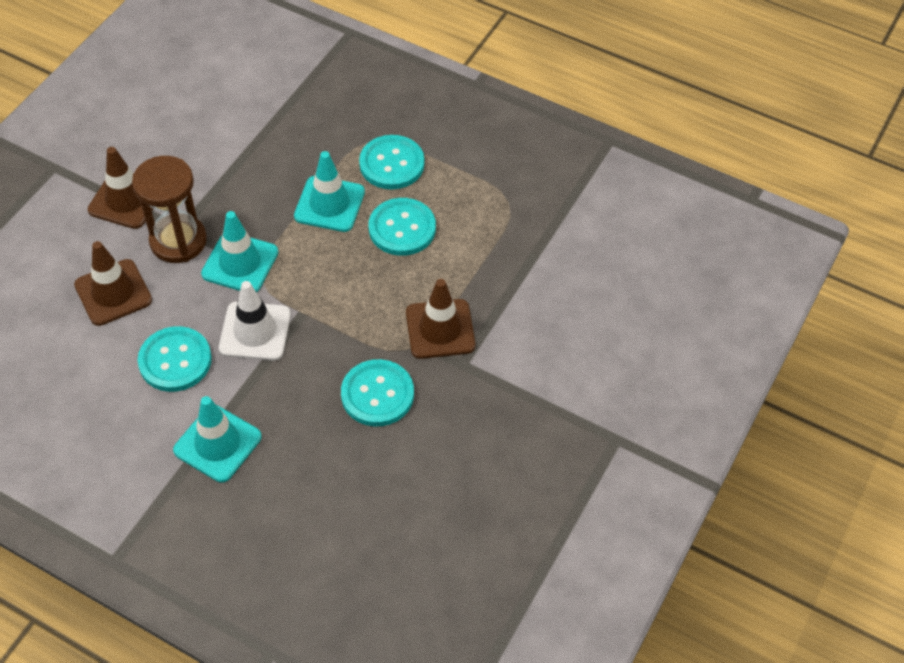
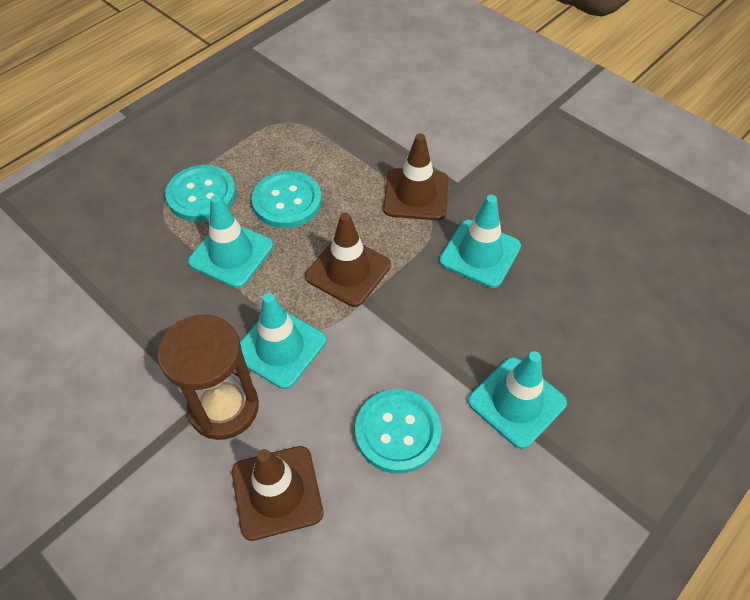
camera: 75 degrees left, 0 degrees up
(126, 200) = (133, 461): brown traffic cone -> brown traffic cone (348, 271)
(255, 331) = (378, 346): white traffic cone -> none
(377, 394) = (480, 254): turquoise button -> turquoise traffic cone

